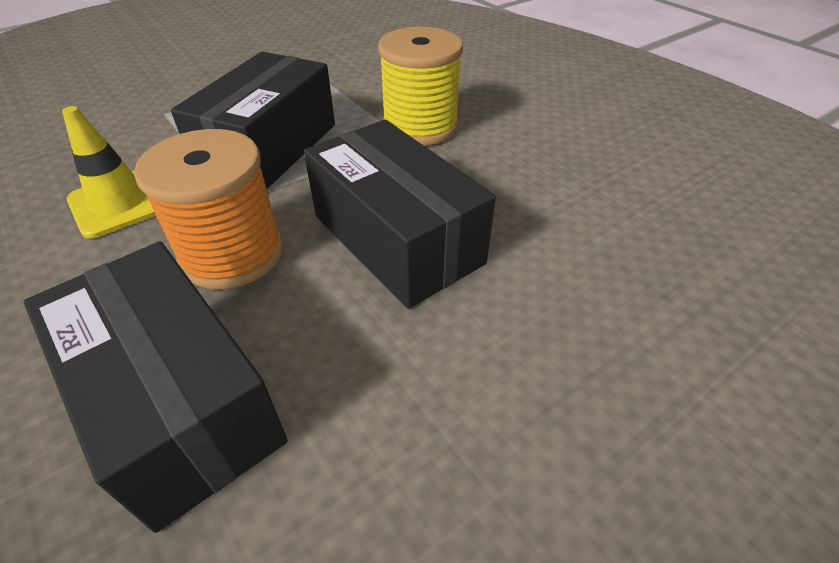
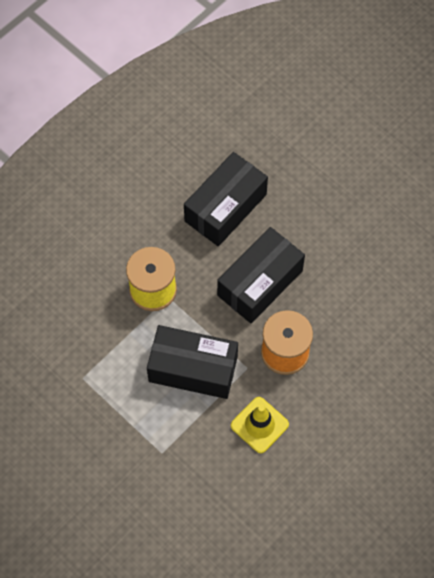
camera: 100 degrees left, 20 degrees up
(178, 402) = (363, 338): black box -> black box (225, 208)

